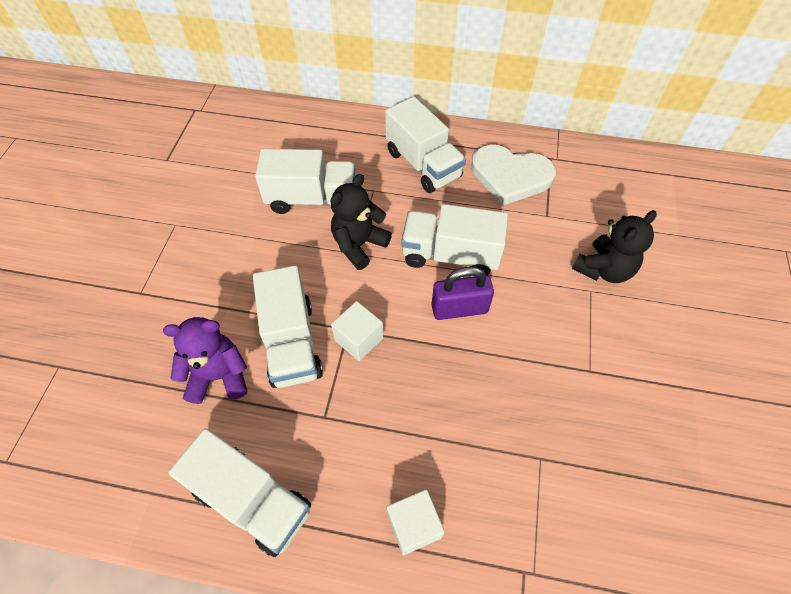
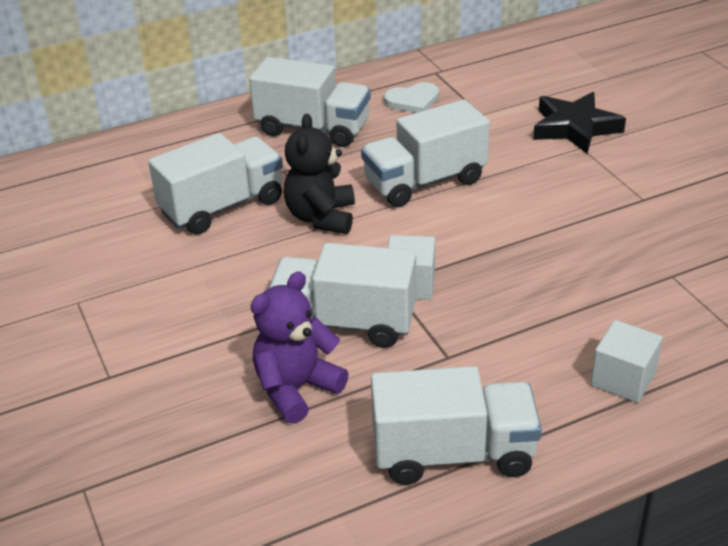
camera: 35 degrees left, 20 degrees down
(292, 343) = (344, 323): white truck -> white truck turned 150 degrees clockwise
(459, 308) = (481, 215): purple padlock -> none
(510, 176) = (413, 101): white heart -> white heart, size x0.55
(603, 269) = (575, 128): black teddy bear -> black star

